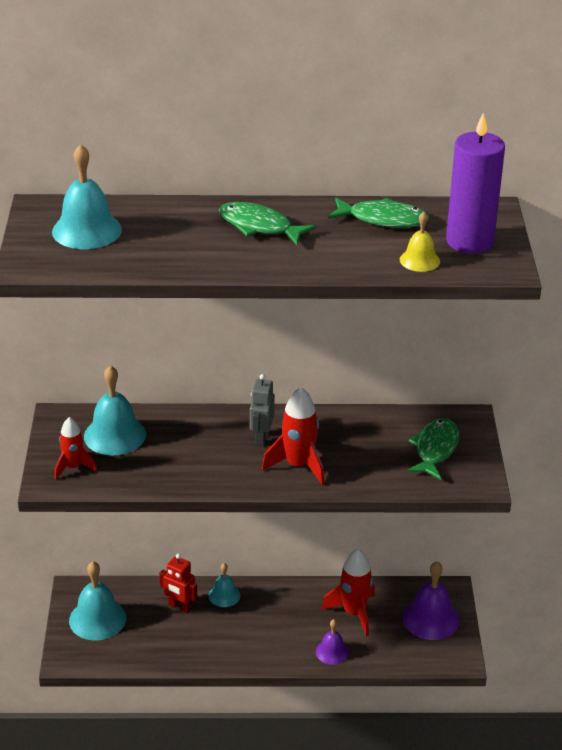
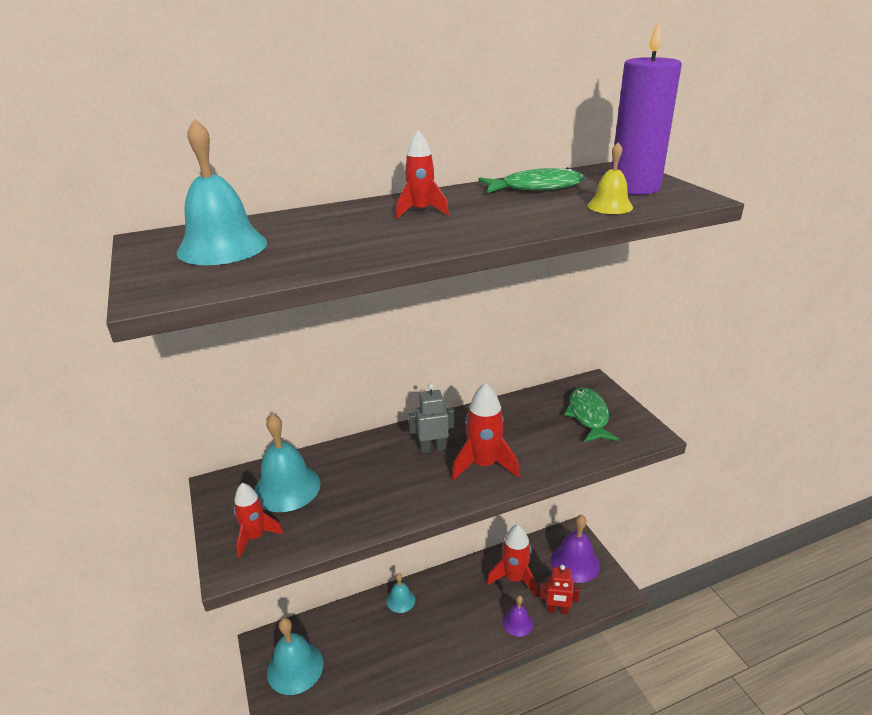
camera: 20 degrees left, 5 degrees down
(180, 607) = (367, 625): red robot -> red robot (557, 610)
(259, 226) = (421, 211): green fish -> red rocket
(261, 437) = (433, 448): grey robot -> grey robot turned 90 degrees clockwise

